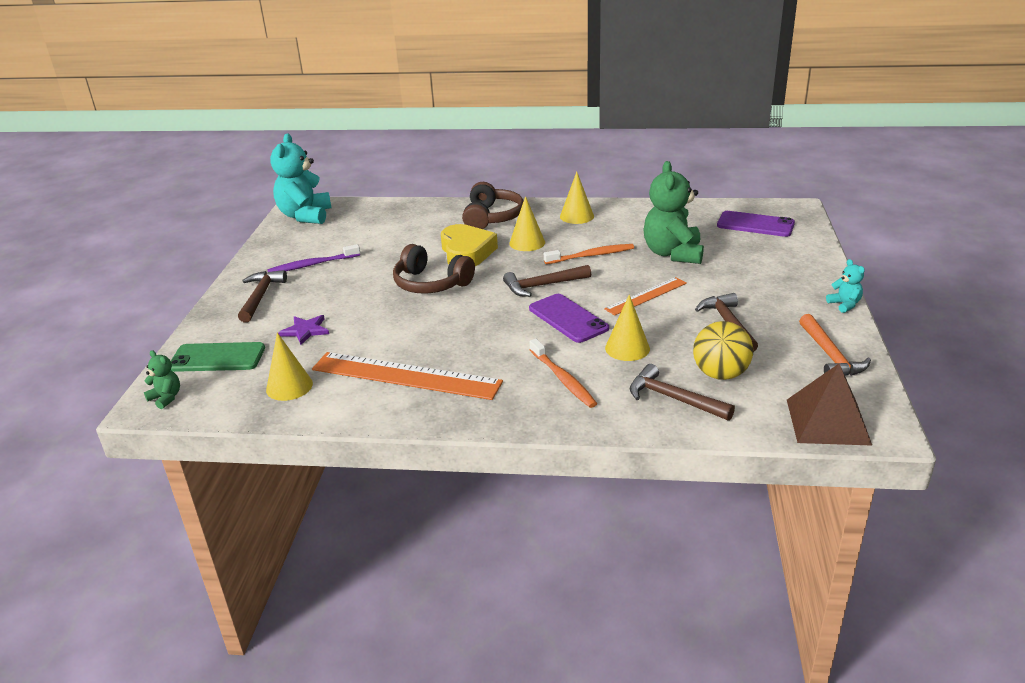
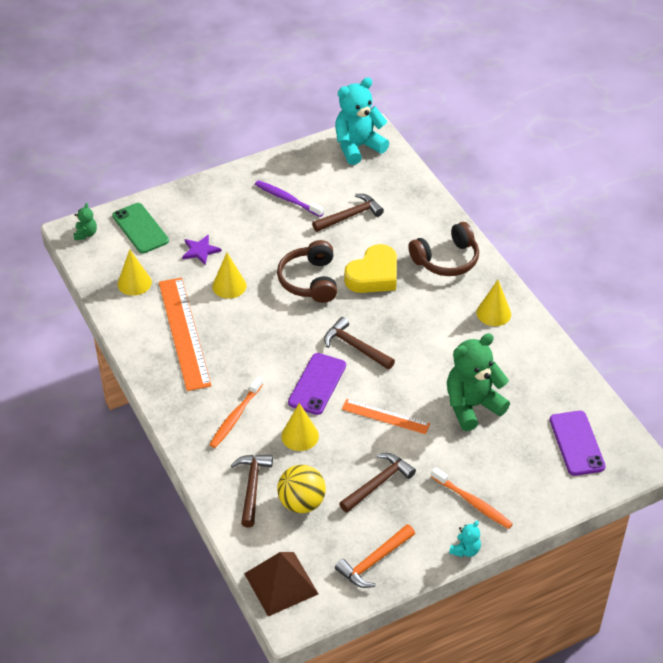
camera: 55 degrees right, 15 degrees up
(260, 296) = (225, 200): brown hammer -> brown hammer (350, 216)
(527, 243) = (418, 304): yellow cone -> yellow cone (229, 286)
(591, 255) = (427, 354): orange toothbrush -> orange toothbrush (472, 502)

